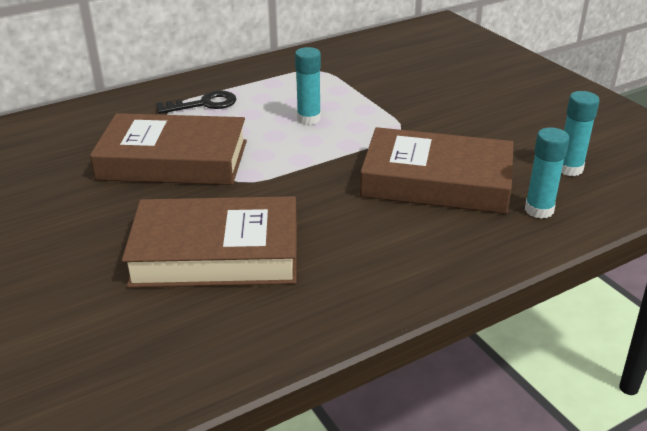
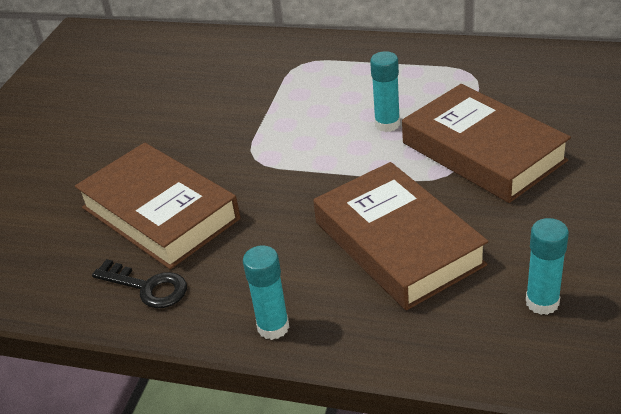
camera: 50 degrees right, 5 degrees up
(173, 160) = (239, 116): brown book -> brown book (483, 151)
(204, 104) = (329, 71): black key -> black key (147, 287)
(539, 210) = (440, 325): turquoise glue stick -> turquoise glue stick (273, 327)

